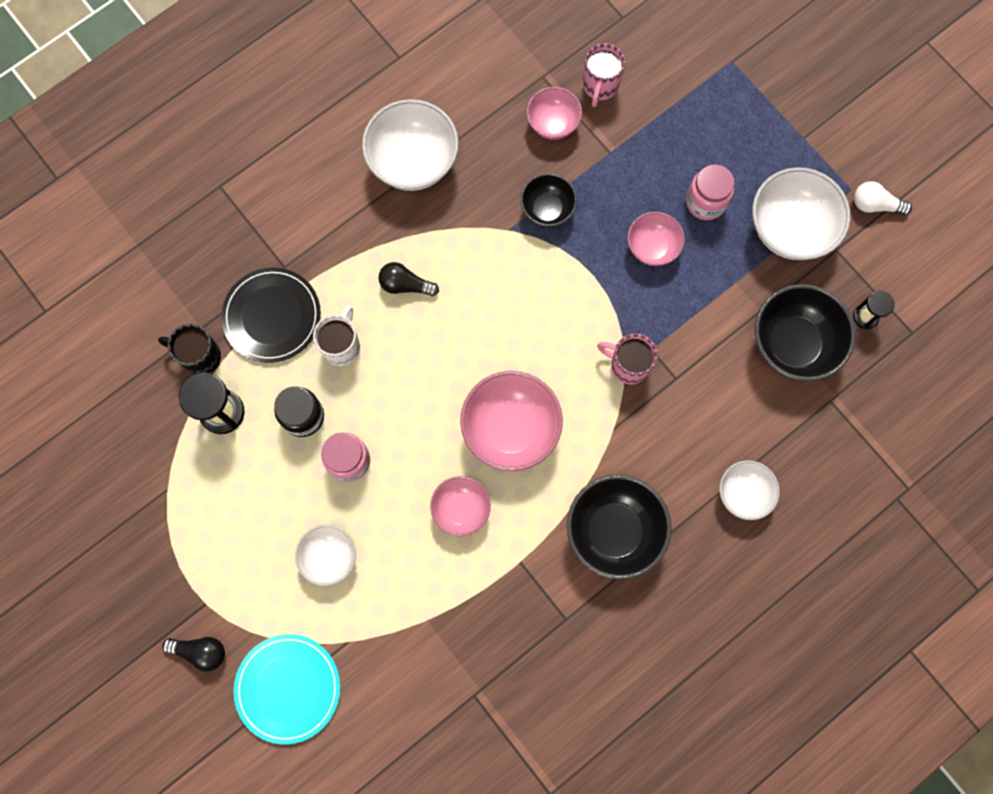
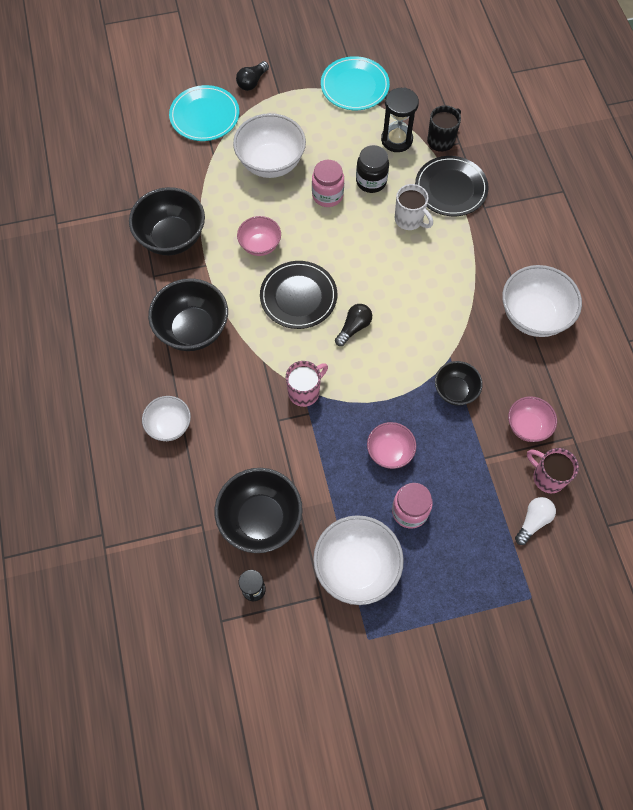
camera: 115 degrees right, 10 degrees down
(151, 506) = (354, 86): none -> turquoise plate
(329, 557) = (271, 163): white bowl -> white bowl, size x1.70
(405, 285) = (437, 274): black light bulb -> black light bulb (354, 328)
(501, 626) = (172, 238): none -> black bowl
(510, 429) = (298, 296): pink bowl -> black plate
(875, 205) = (345, 652): white light bulb -> white light bulb (533, 521)

